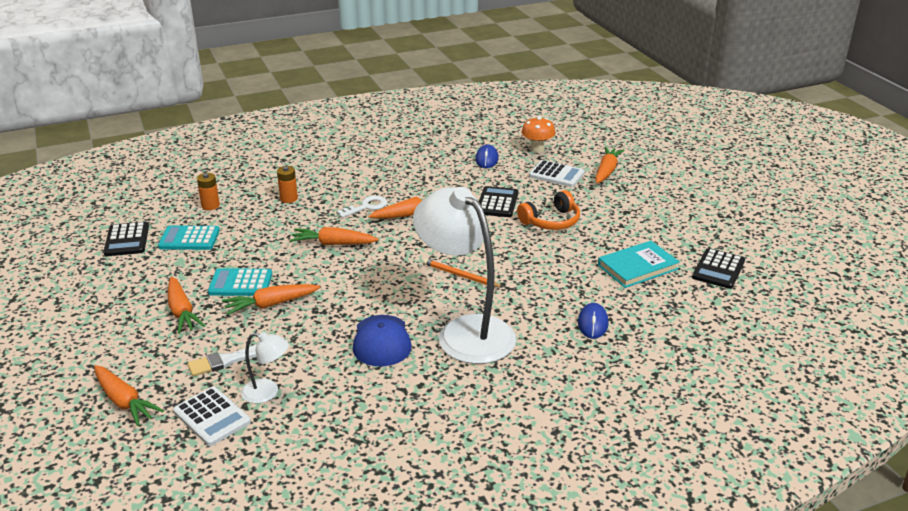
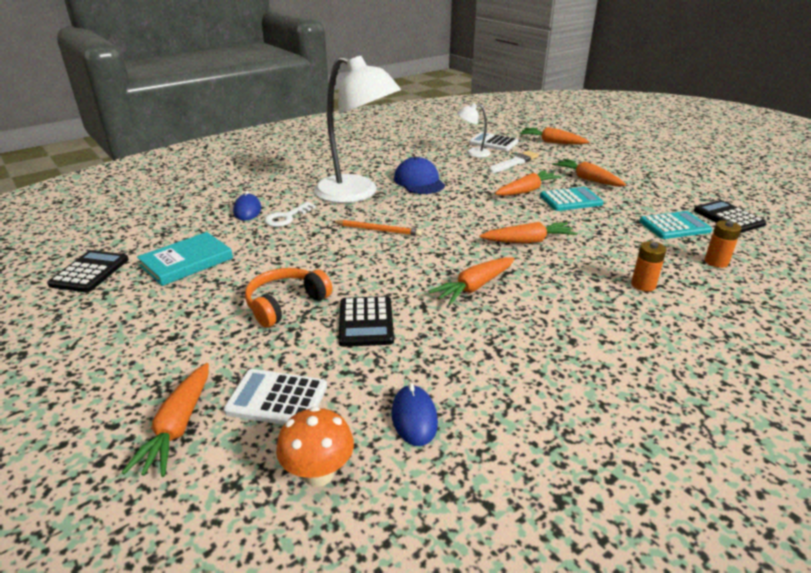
camera: 165 degrees right, 0 degrees up
(366, 207) = (535, 288): white key -> white key (286, 217)

